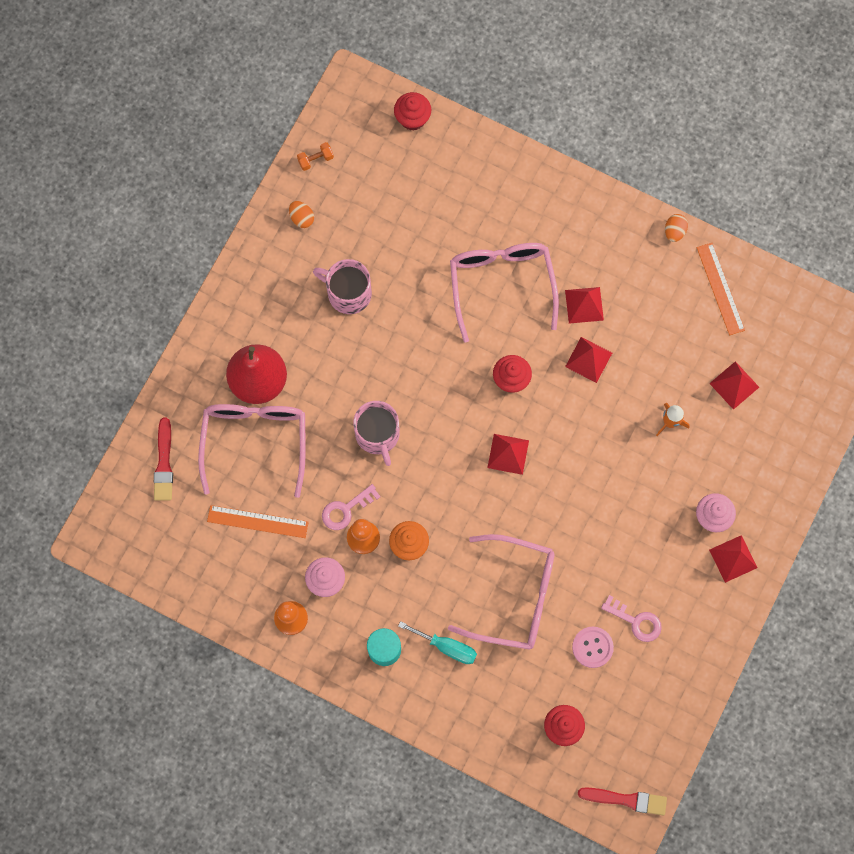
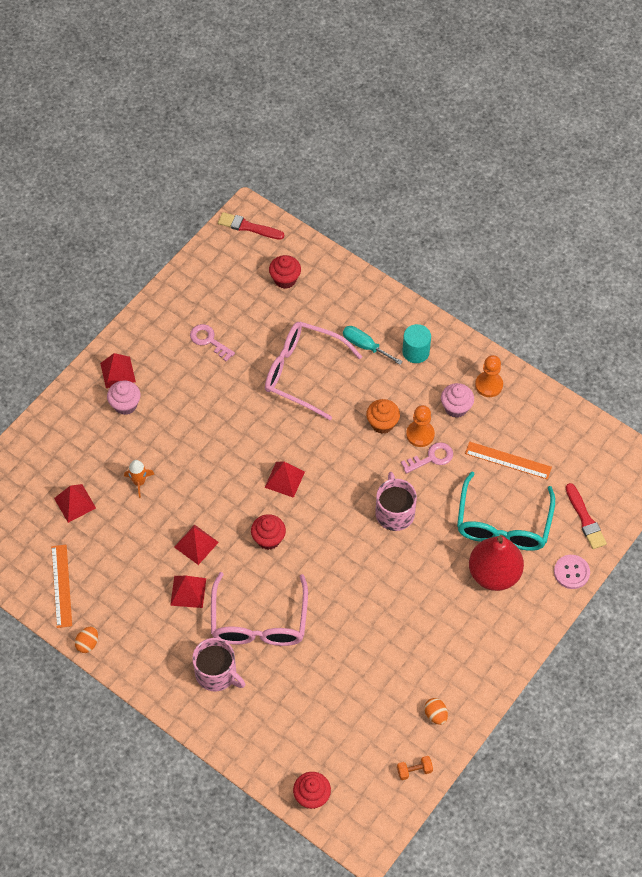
camera: 170 degrees left, 15 degrees down
(164, 463) = (585, 519): red brush -> red brush turned 150 degrees clockwise
(255, 442) = (503, 523): pink glasses -> turquoise glasses
(348, 293) = (402, 637): pink mug -> pink mug (217, 673)
(592, 647) = (248, 328): pink button -> pink button (571, 572)

